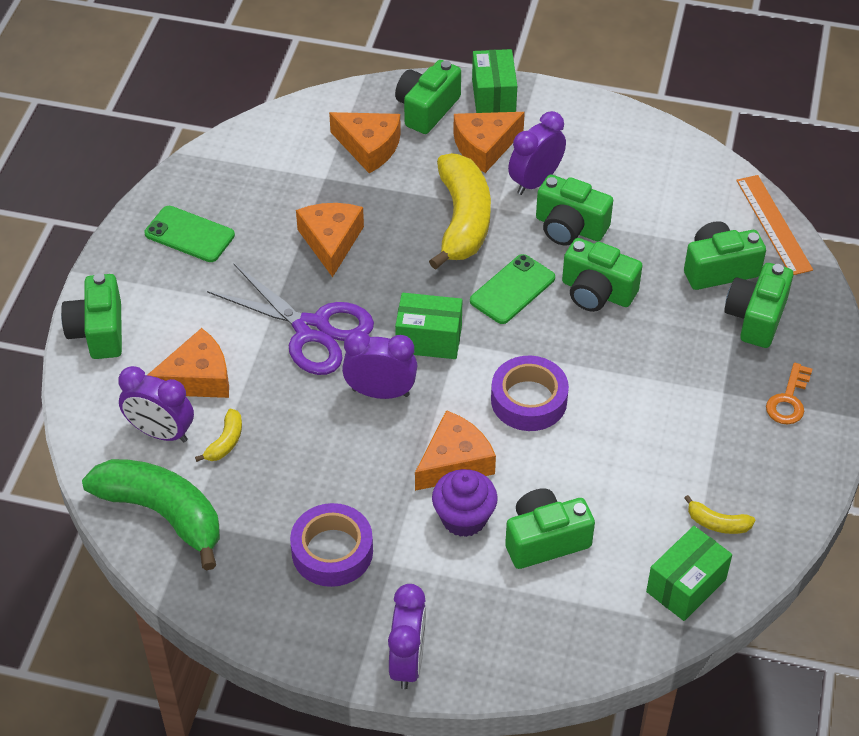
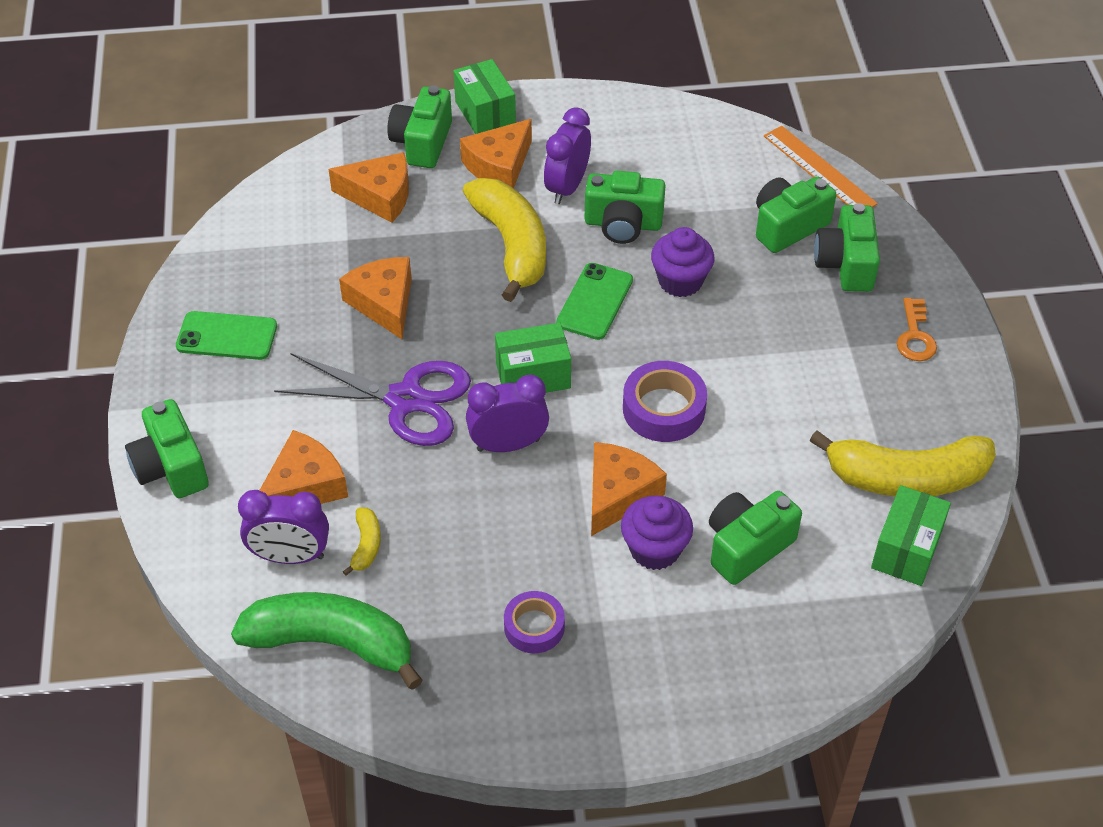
camera: 20 degrees left, 0 degrees up
(332, 551) = (534, 627): purple tape -> purple tape, size x0.66
(408, 662) = (667, 718): purple clock -> none
(597, 292) = (680, 281): green camera -> purple cupcake
(717, 523) = (906, 478): yellow banana -> yellow banana, size x2.34

